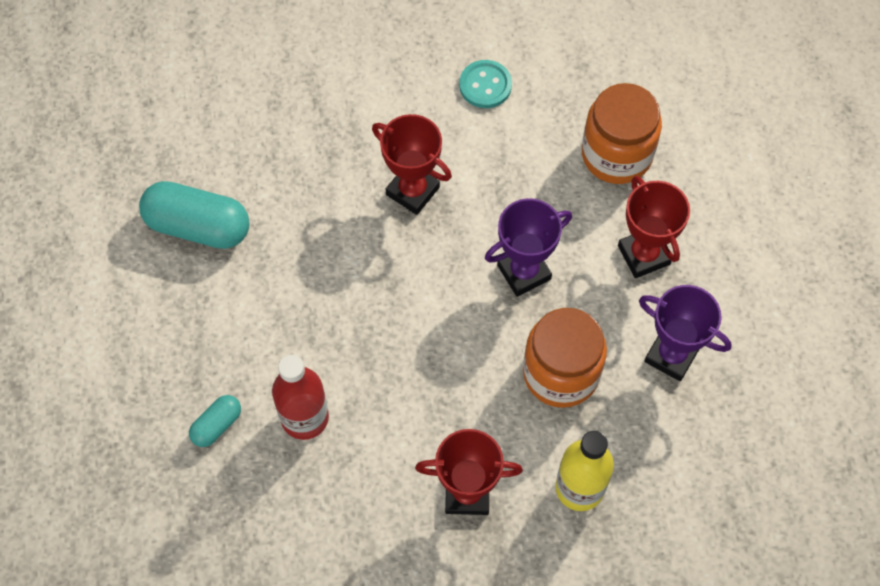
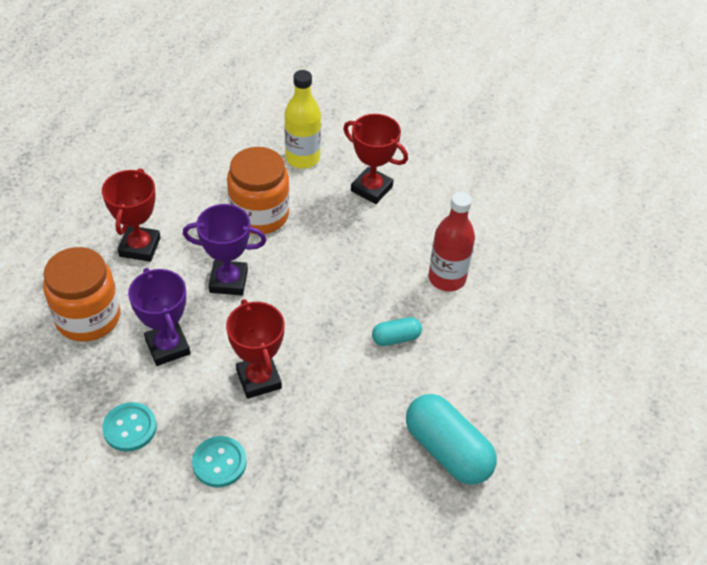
camera: 150 degrees left, 15 degrees down
(217, 425) = (511, 305): turquoise capsule -> turquoise capsule (396, 338)
(387, 102) = (219, 463): none -> turquoise button
(671, 355) = (183, 188): purple trophy -> purple trophy (167, 347)

